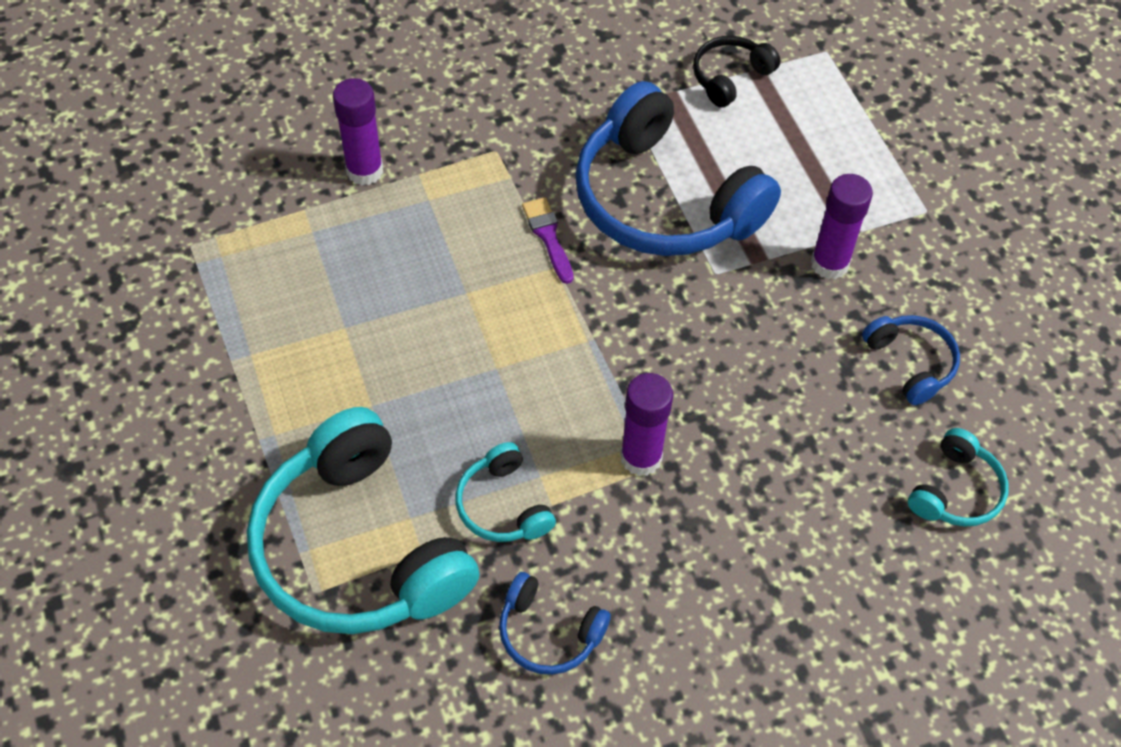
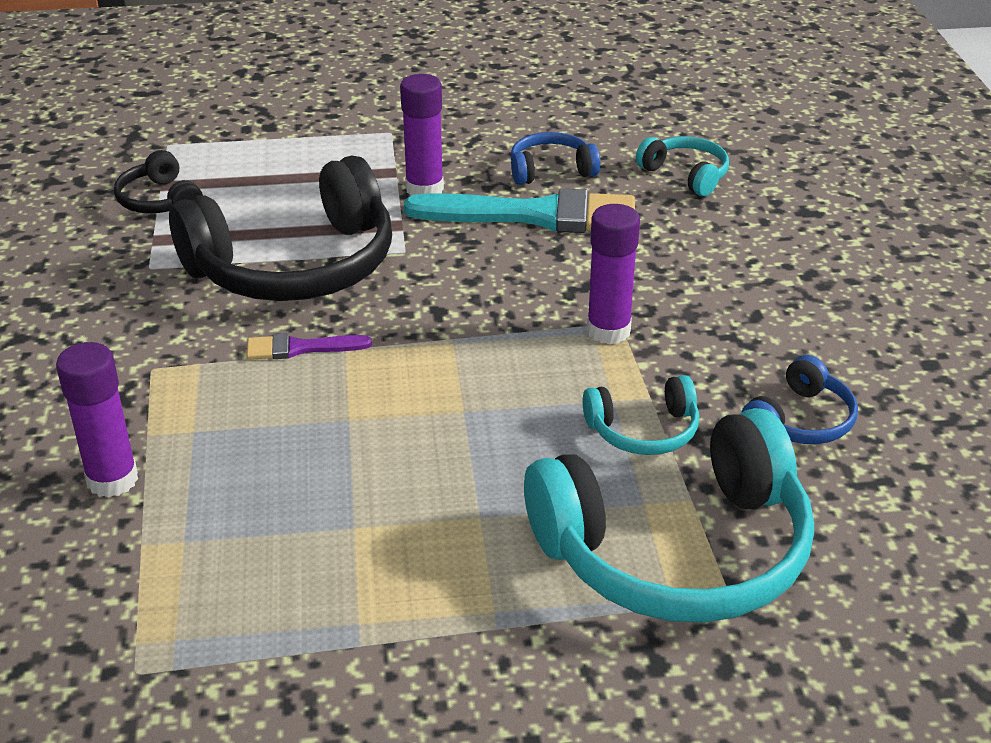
camera: 75 degrees left, 20 degrees down
(664, 200) = (295, 266): blue headphones -> black headphones
(817, 365) = (535, 215): none -> turquoise brush

